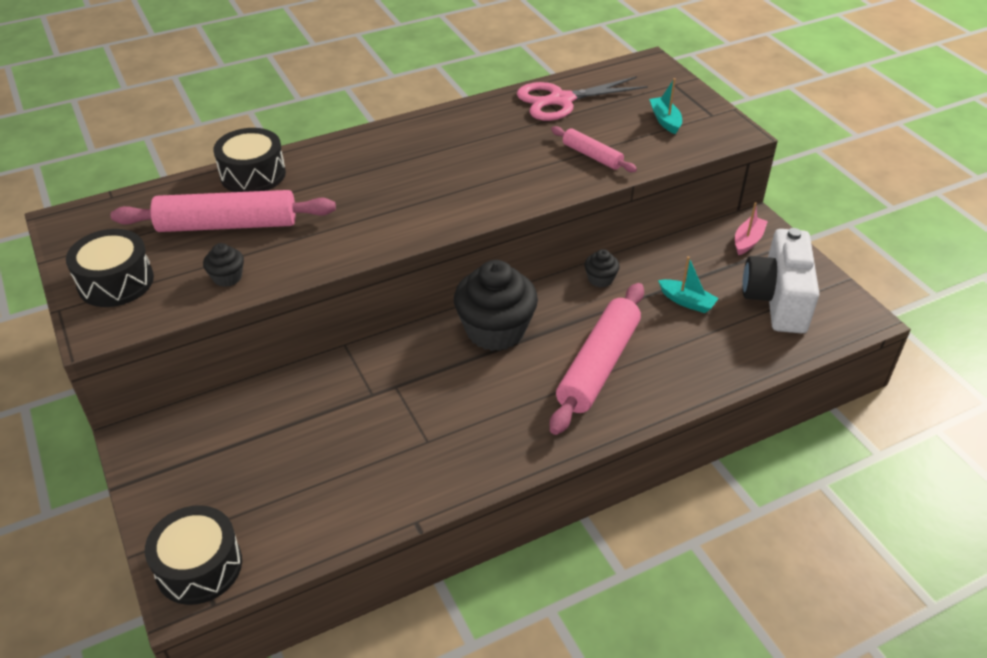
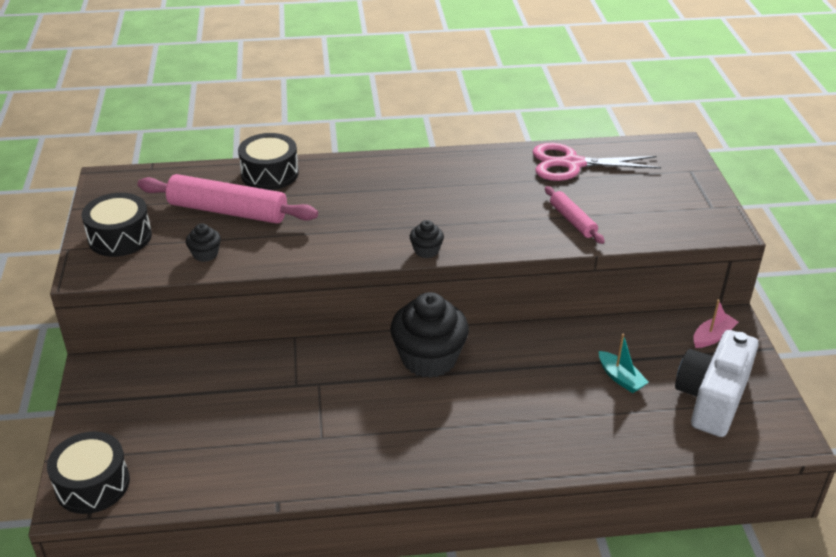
camera: 20 degrees right, 5 degrees down
(598, 366) = (505, 414): pink rolling pin -> none
(600, 279) = (548, 337): black cupcake -> black cupcake (426, 251)
(665, 120) = (661, 203): turquoise boat -> none

